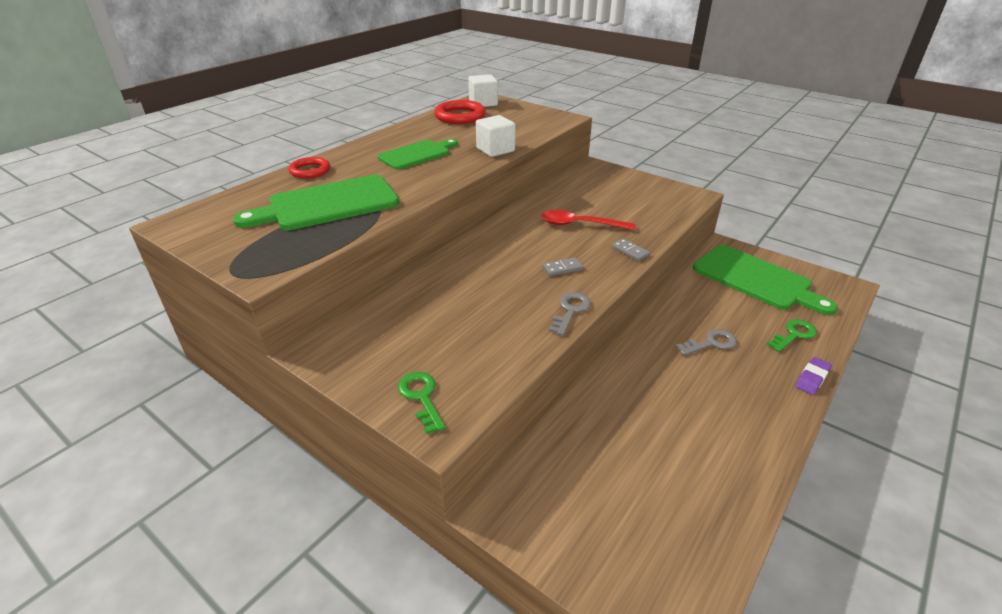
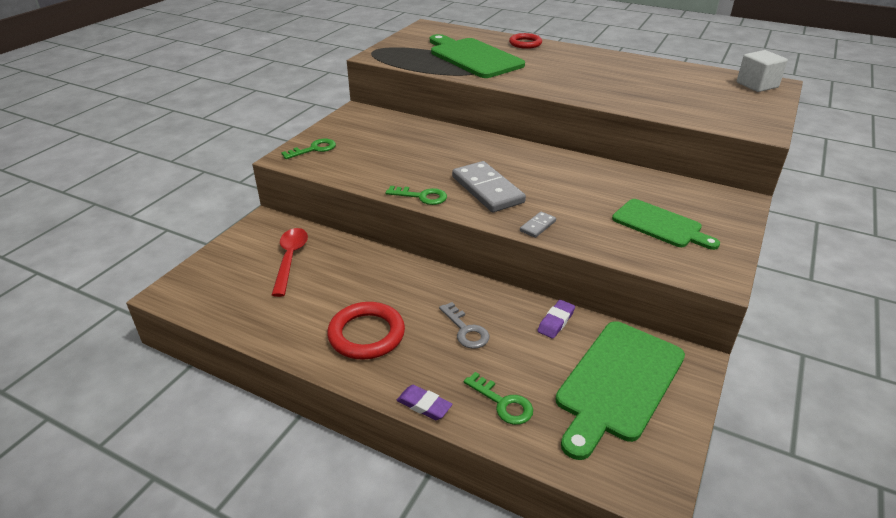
camera: 80 degrees right, 0 degrees up
(417, 154) = (586, 72): green cutting board -> green cutting board (660, 225)
(460, 116) = (701, 78): red ring -> red ring (366, 334)
(495, 150) = (626, 102): white cube -> none
(562, 268) = (487, 190): grey domino -> grey domino, size x2.21
(570, 310) = (421, 196): grey key -> green key
(580, 224) = (578, 195): red spoon -> red spoon (290, 259)
(692, 293) = (556, 321): none -> purple eraser

